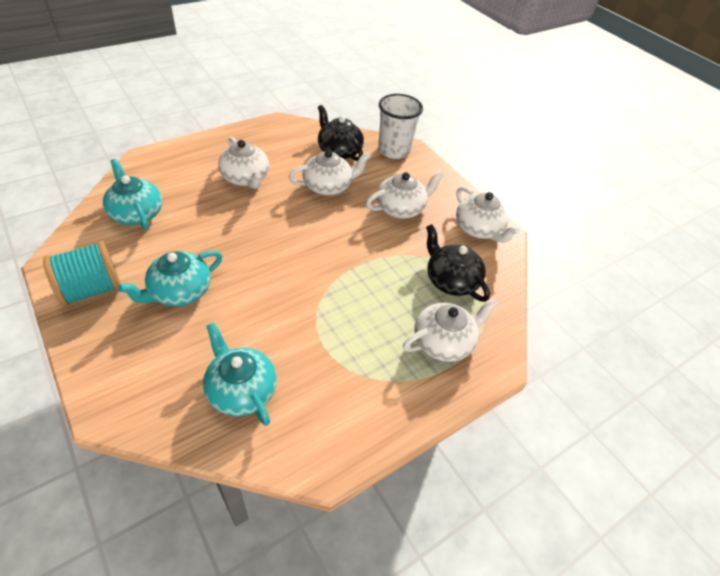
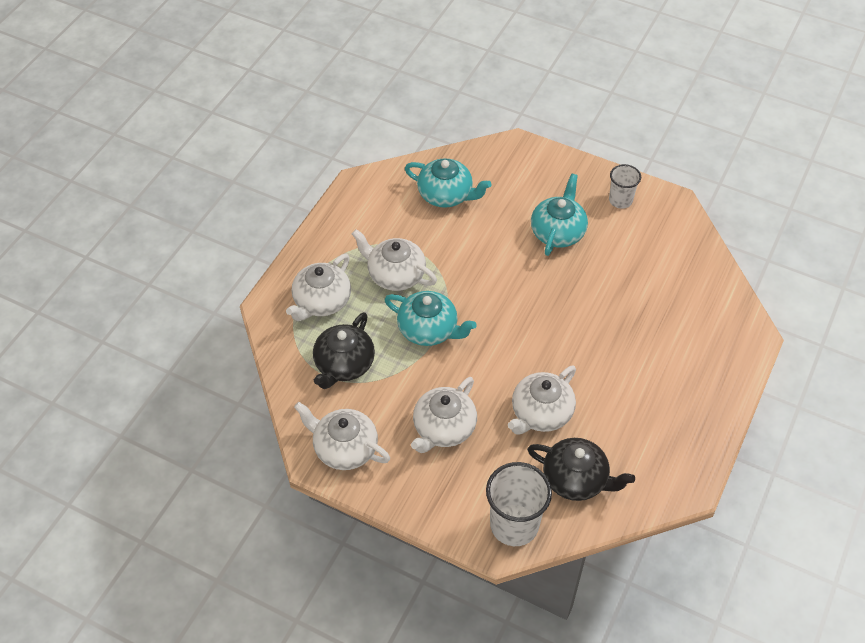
camera: 155 degrees right, 5 degrees up
(92, 289) = (620, 200): turquoise spool -> white cup
(136, 213) = (674, 274): turquoise teapot -> turquoise teapot (429, 329)
(246, 178) = (631, 372): white teapot -> white teapot (395, 274)
(451, 280) = (344, 364): black teapot -> black teapot turned 90 degrees clockwise

